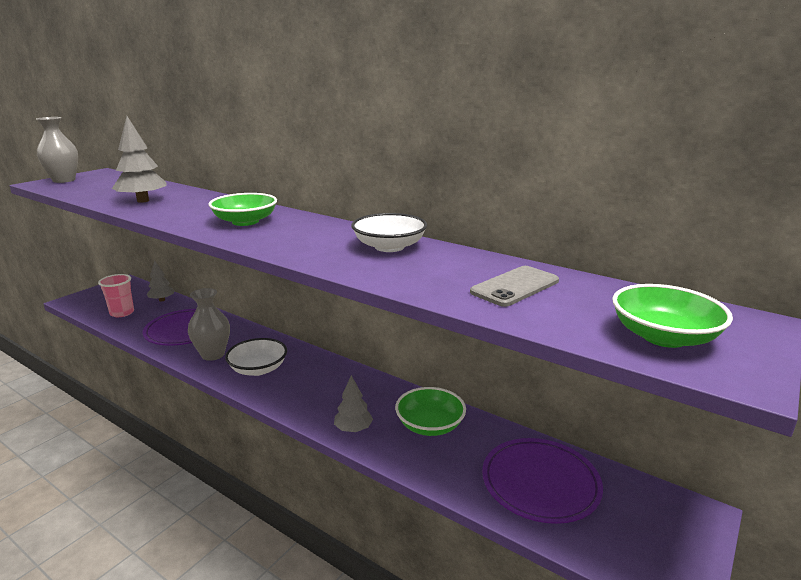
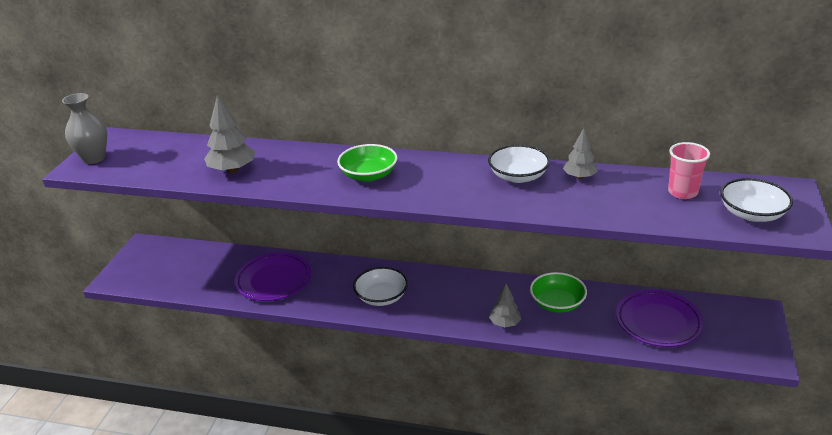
camera: 20 degrees left, 10 degrees up
(122, 313) = (186, 279): pink cup -> pink cup (682, 192)
(162, 300) = (210, 254): grey tree -> grey tree (579, 177)
(213, 354) = (327, 295): grey vase -> none
(515, 286) = (639, 194): grey phone -> none
(663, 337) = (752, 214): green bowl -> white bowl

